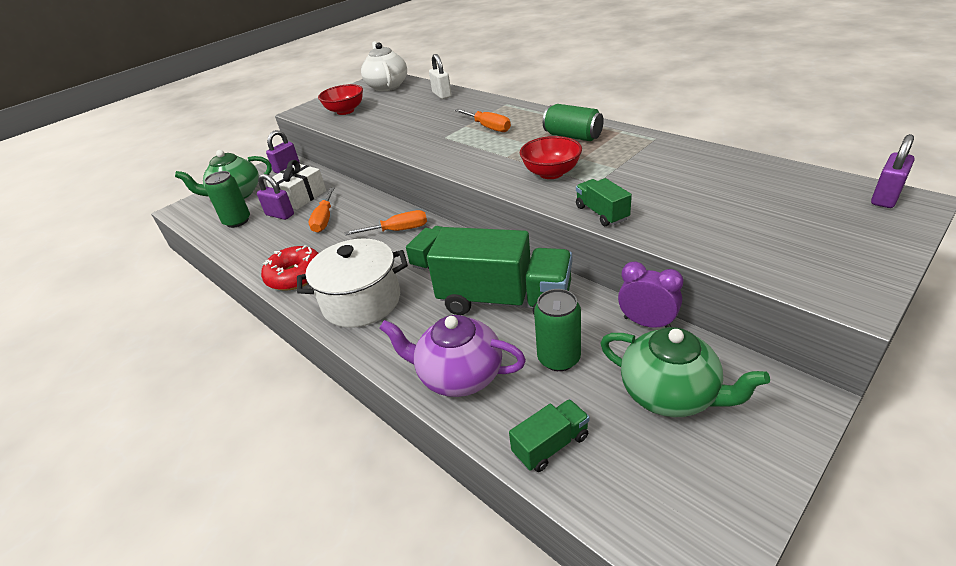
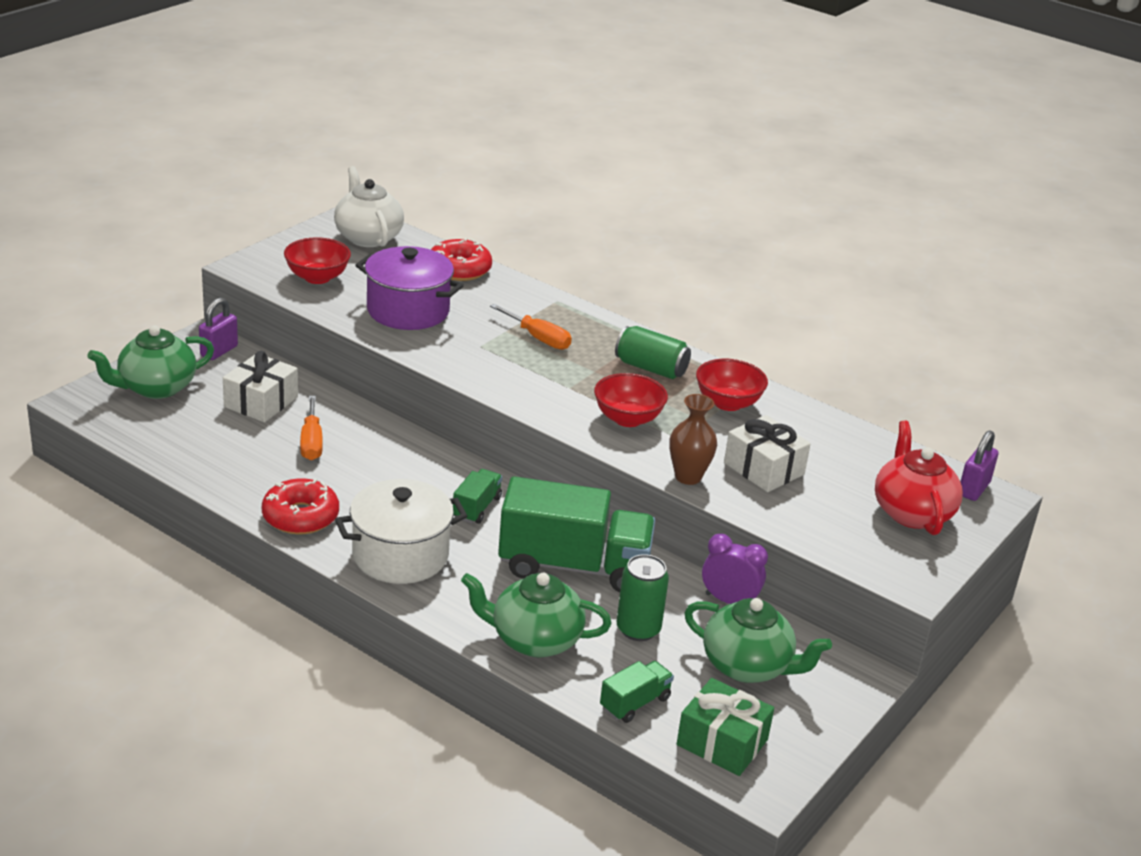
camera: 15 degrees left, 5 degrees down
(237, 221) = (179, 431): green can -> none
(280, 215) = (241, 428): purple padlock -> none
(398, 230) = (422, 468): orange screwdriver -> none
(399, 122) = (408, 310): none -> purple pot
(442, 95) = (459, 269): white padlock -> red donut
(459, 375) = (534, 640): purple teapot -> green teapot
(601, 213) = (688, 477): green truck -> brown vase
(636, 153) = (728, 403): none -> red bowl
(647, 495) = (722, 742): none -> green gift
(672, 200) = (763, 469): none -> white gift
(827, 224) = (911, 512): none -> red teapot

